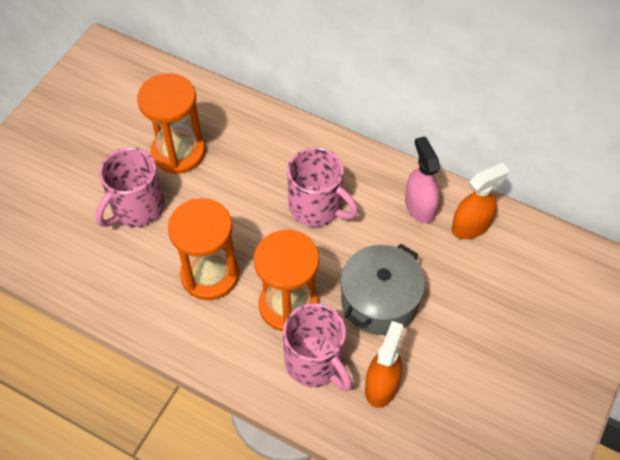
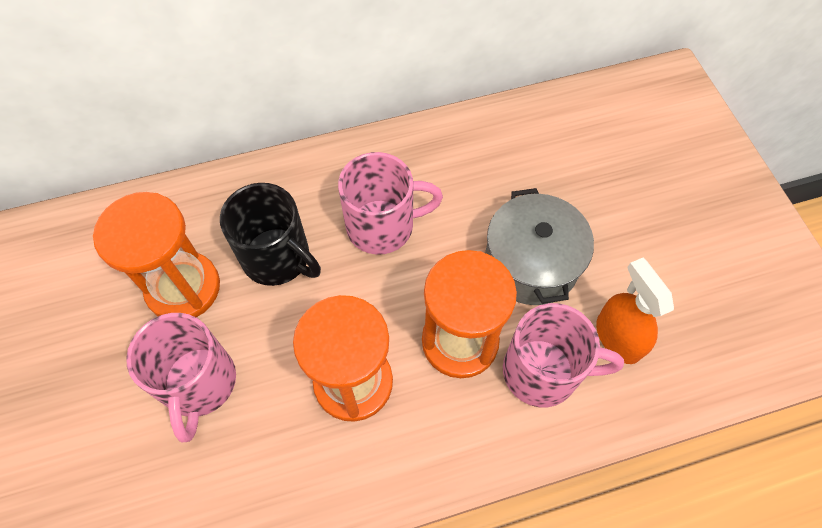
camera: 45 degrees left, 5 degrees up
(241, 176) = (278, 258): none -> black mug
(420, 206) = (470, 150): pink spray bottle -> none
(471, 226) = (528, 133): orange spray bottle -> none

